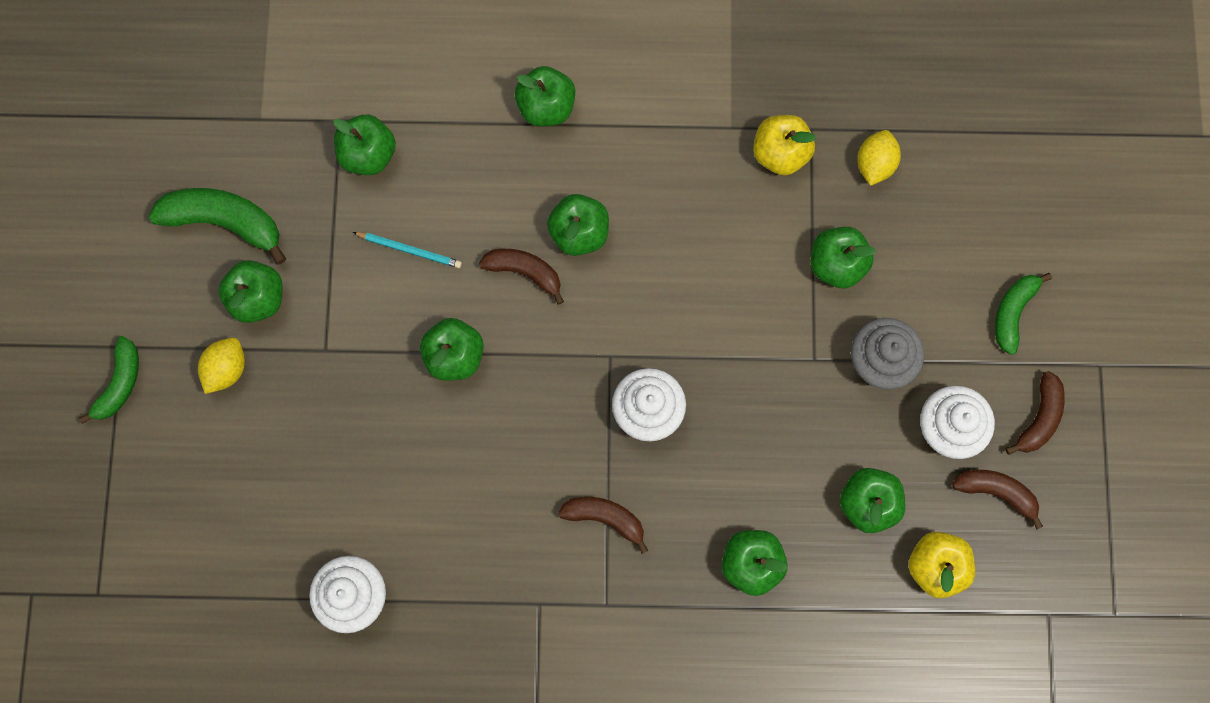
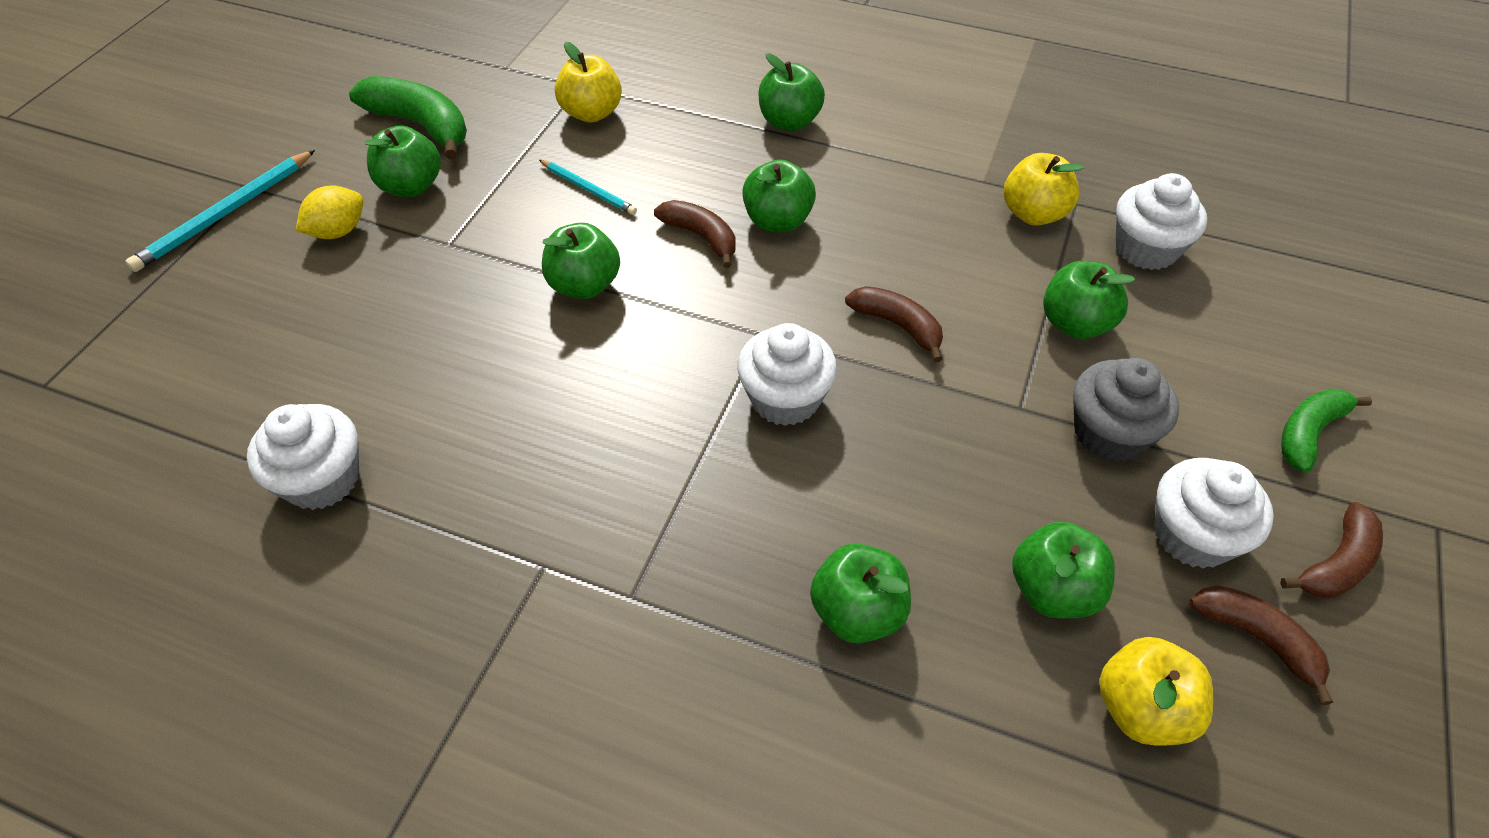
camera: 20 degrees right, 25 degrees down
(120, 383) = (226, 214): green banana -> turquoise pencil
(368, 155) = (591, 113): green apple -> yellow apple
(605, 518) = (679, 495): brown banana -> brown banana (898, 326)
(874, 164) = (1146, 249): yellow lemon -> white cupcake

